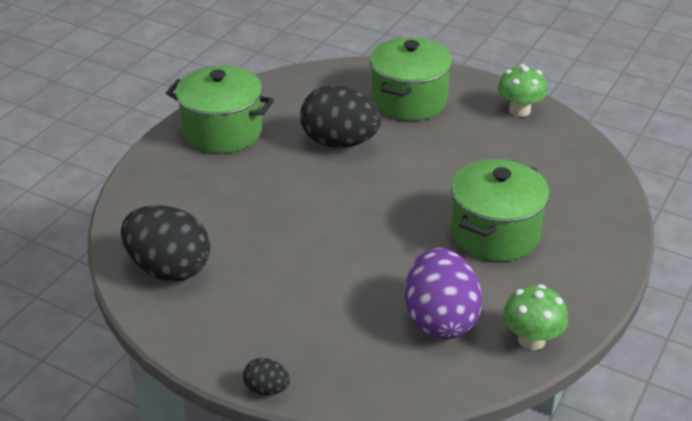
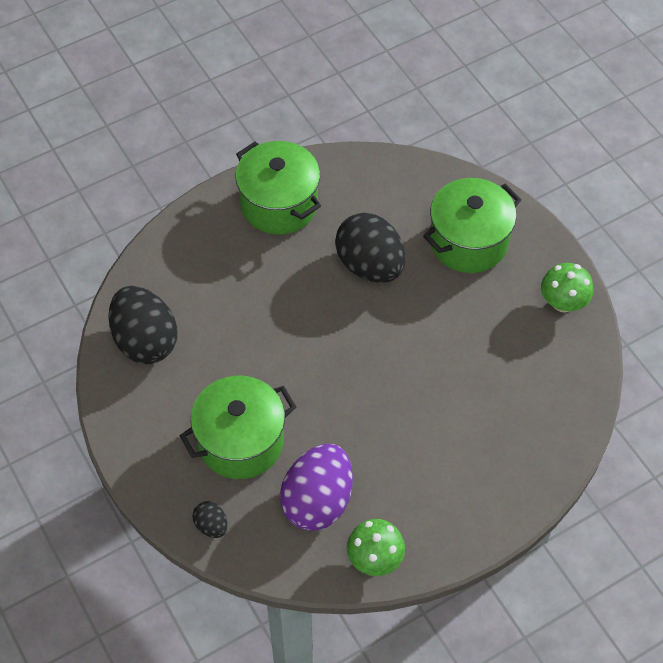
camera: 30 degrees right, 20 degrees up
(266, 389) = (145, 497): black egg -> black egg (211, 526)
(495, 233) = (428, 436): green pot -> green pot (241, 441)

